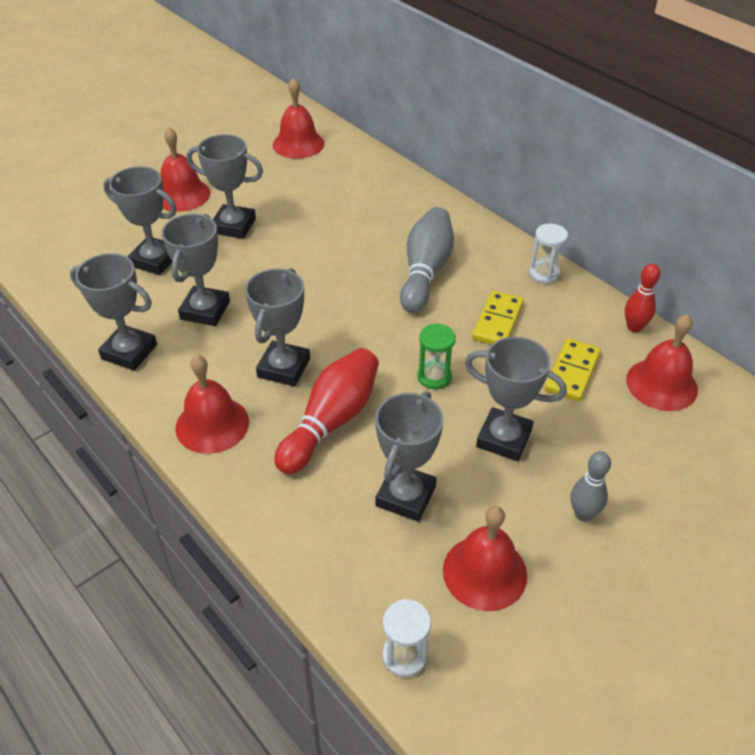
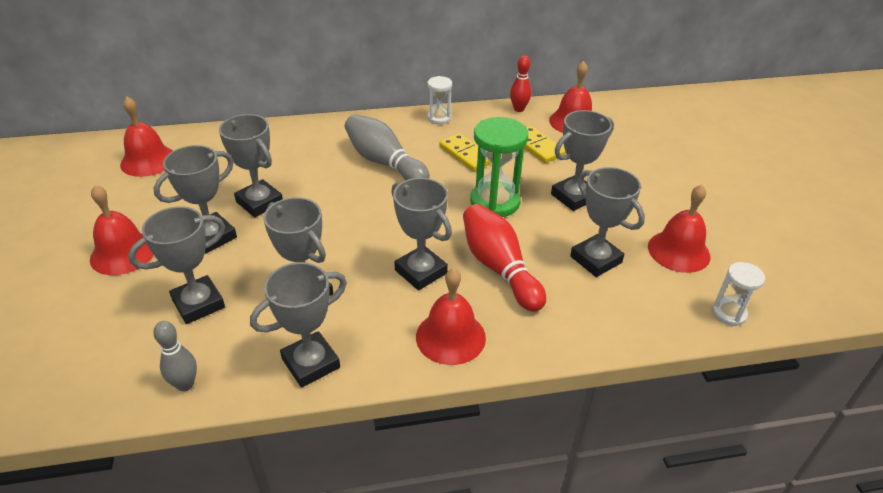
camera: 60 degrees left, 5 degrees down
(297, 227) = (259, 202): none -> grey trophy
(434, 377) = (495, 202): green hourglass -> green hourglass, size x1.78
(583, 514) = (654, 193): grey bowling pin -> grey bowling pin (185, 384)

